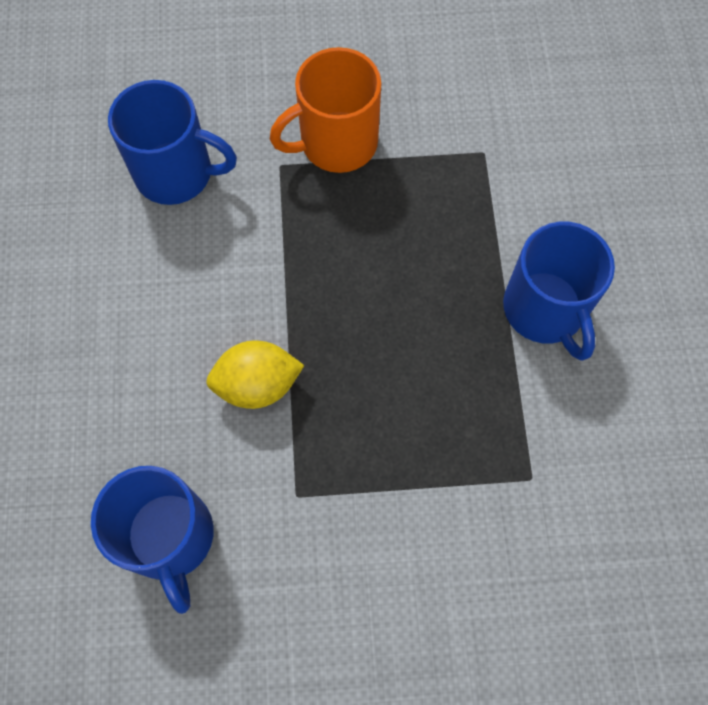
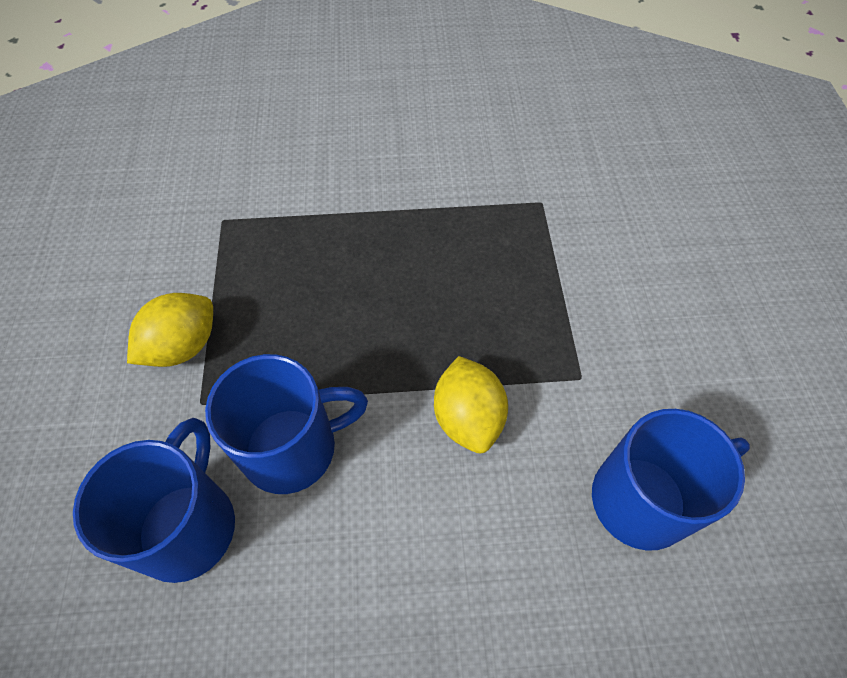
camera: 90 degrees left, 10 degrees down
(336, 143) = (183, 346): orange mug -> yellow lemon
(545, 310) = (390, 185): blue mug -> blue mug (293, 448)

